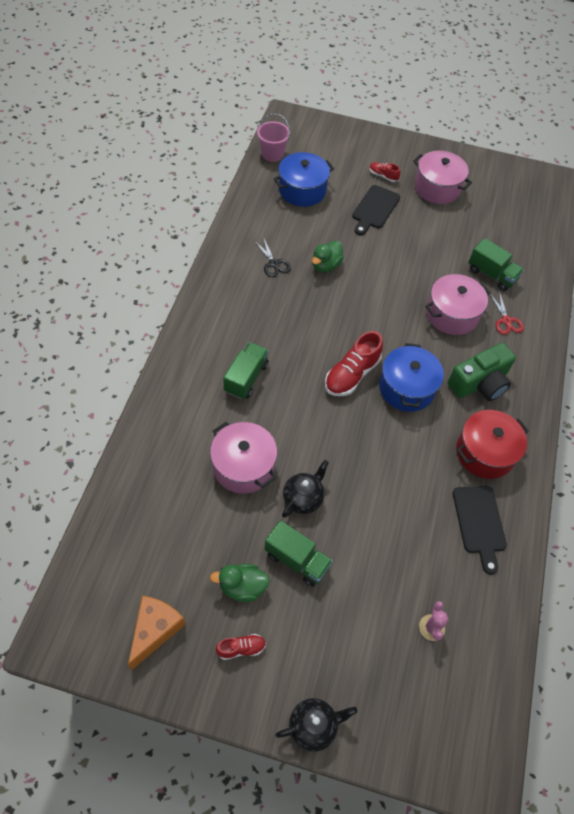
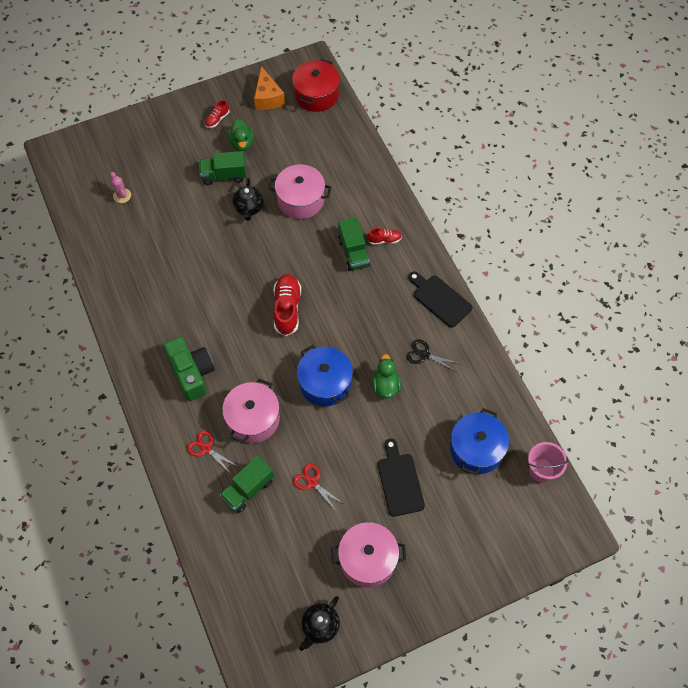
camera: 145 degrees right, 5 degrees up
(242, 587) = (242, 143): green duck -> green duck turned 120 degrees clockwise
(313, 726) = (153, 115): black teapot -> black teapot (320, 626)
(383, 176) = (427, 531): red shoe -> red shoe (384, 240)
(406, 388) = (241, 328): blue pot -> blue pot (325, 383)
(439, 248) = (312, 482): none -> red scissors
(479, 523) = (129, 271): black cutting board -> black cutting board (440, 299)
(480, 383) = (191, 373): green camera -> green camera turned 135 degrees clockwise
(485, 453) = (154, 320): red pot -> red pot (316, 95)
(491, 275) = (248, 489): green truck -> green truck turned 45 degrees counterclockwise

